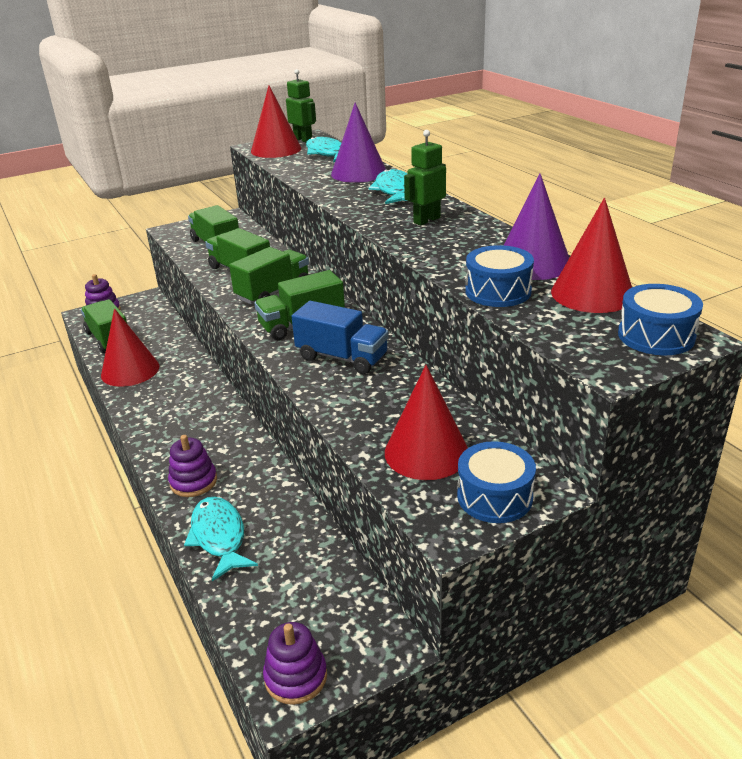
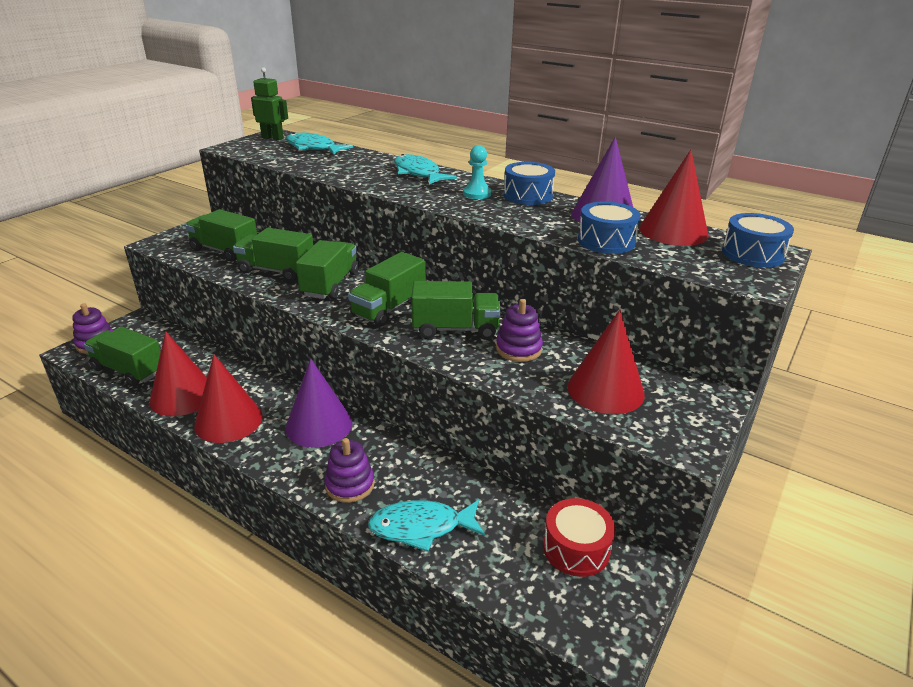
camera: 30 degrees left, 0 degrees up
(219, 537) = (421, 527): turquoise fish -> turquoise fish turned 45 degrees counterclockwise
(276, 150) = (255, 149): red cone -> red cone (228, 420)
(295, 677) = (599, 624): purple stacking toy -> purple stacking toy (518, 349)
(336, 604) = (576, 548): none -> red drum
(342, 357) = (455, 329): blue truck -> green truck
(358, 173) = (365, 161): purple cone -> purple cone (319, 425)
(426, 220) = (477, 194): green robot -> turquoise pawn
(494, 496) = (690, 410): blue drum -> blue drum (527, 195)

